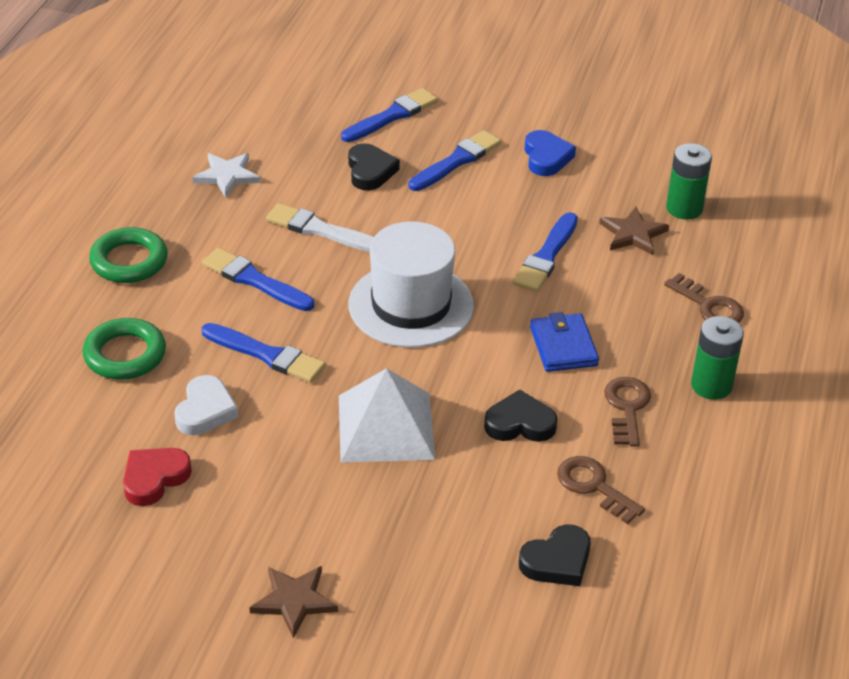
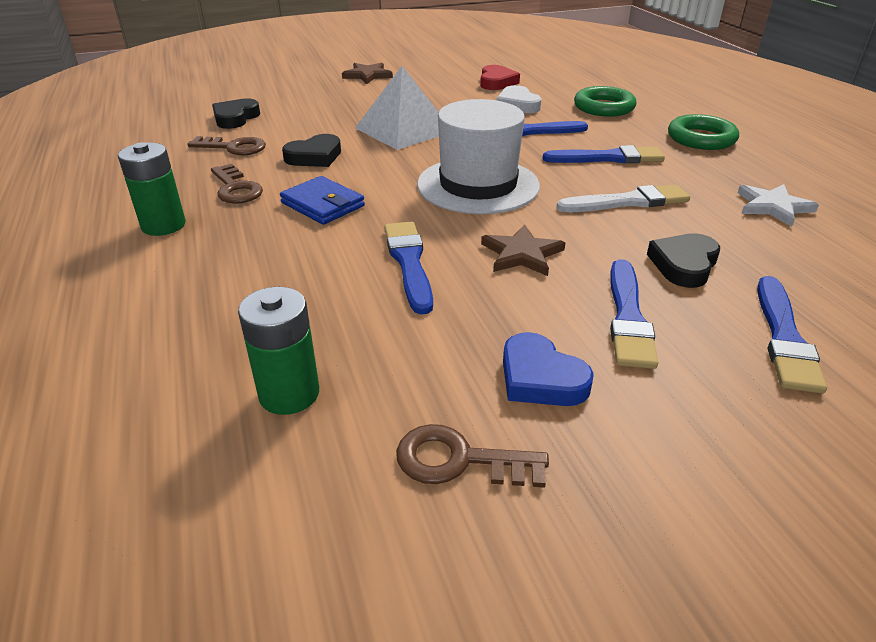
camera: 145 degrees right, 5 degrees down
(370, 171) = (684, 264): black heart -> black heart turned 75 degrees clockwise
(633, 234) = (335, 326): brown star -> brown star (522, 254)
(709, 306) = (194, 287): brown key -> brown key (459, 460)

